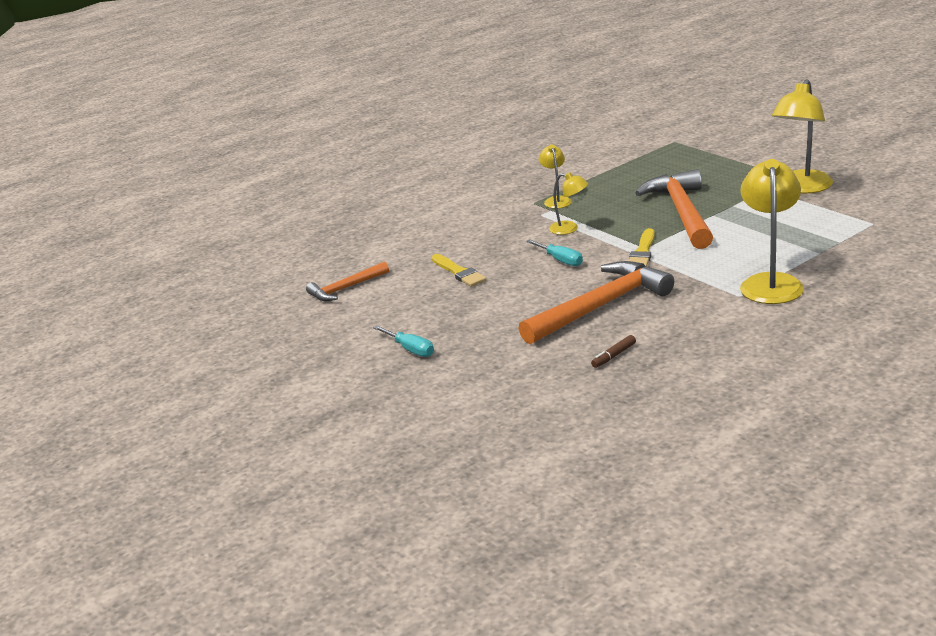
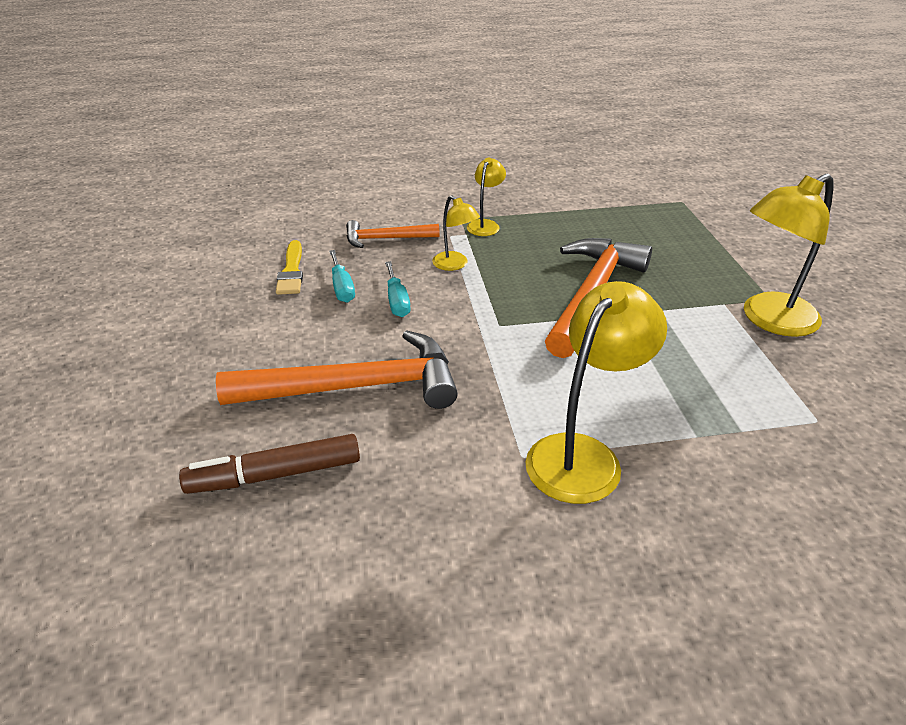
camera: 25 degrees right, 10 degrees up
(345, 288) = (183, 244): orange hammer -> orange hammer (386, 239)
(410, 349) = (121, 348): turquoise screwdriver -> turquoise screwdriver (342, 288)
(614, 356) = (275, 475): brown marker -> brown marker, size x2.00
(642, 252) = (489, 330): yellow brush -> none

